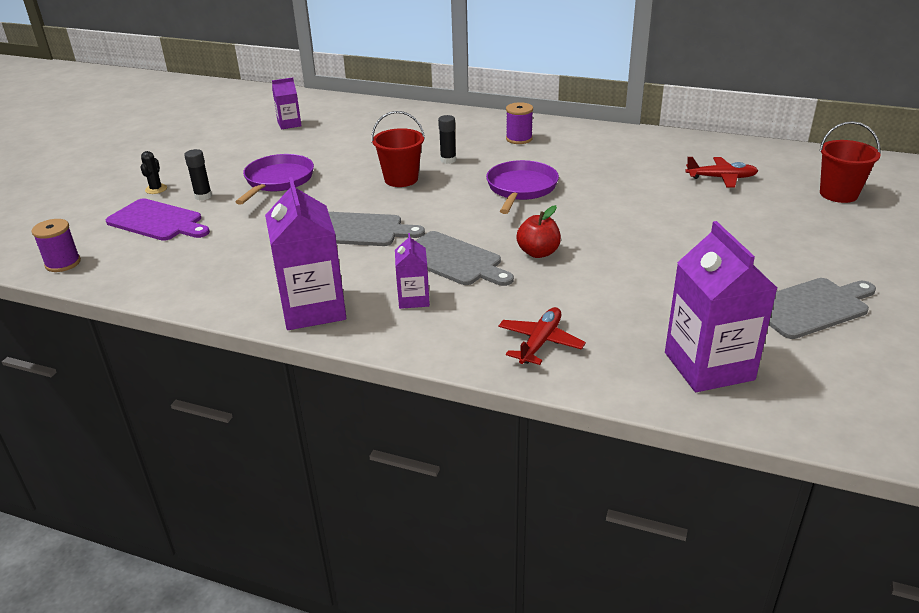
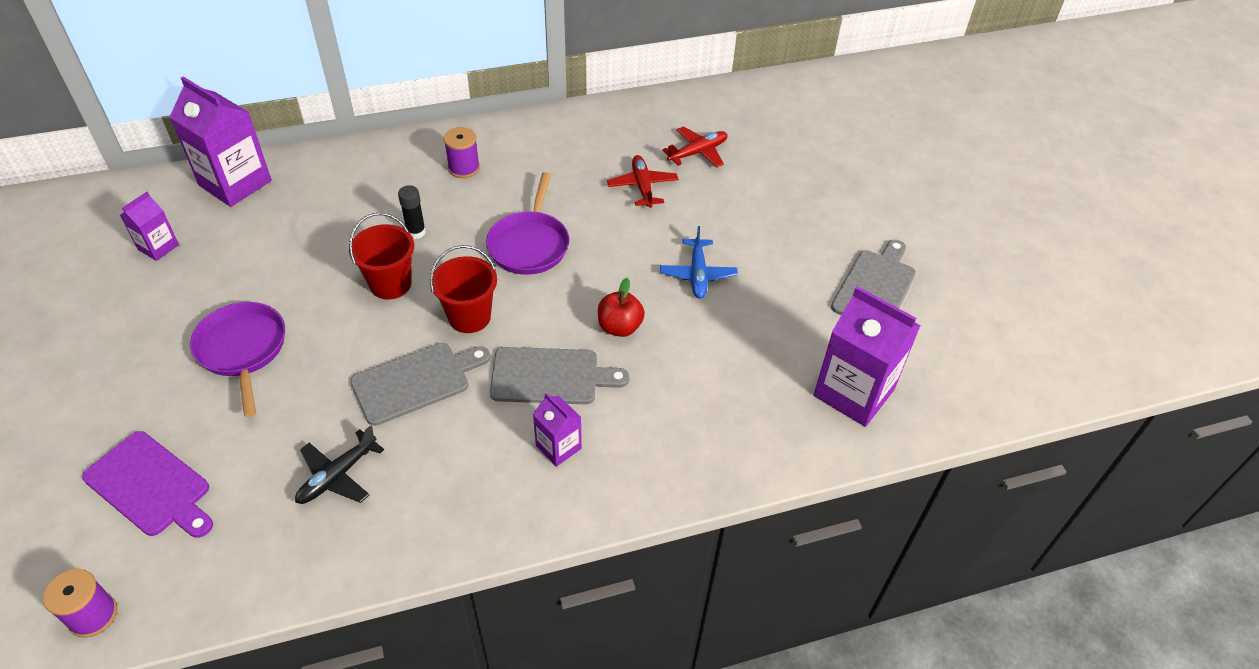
camera: 40 degrees left, 15 degrees up
(156, 189) = (87, 436): black cactus -> none
(157, 221) = (151, 486): purple cutting board -> purple cutting board turned 45 degrees clockwise
(203, 196) = (169, 418): black glue stick -> none
(257, 256) = (337, 476): none -> black plane
(313, 309) = (472, 514): purple carton -> purple carton (235, 183)
(521, 188) = (529, 244): purple pan -> purple pan turned 150 degrees counterclockwise
(540, 342) = (712, 438): red plane -> red plane (642, 186)
(640, 245) = (698, 274): none -> blue plane
(838, 194) = (802, 136): red bucket -> red bucket (469, 317)

